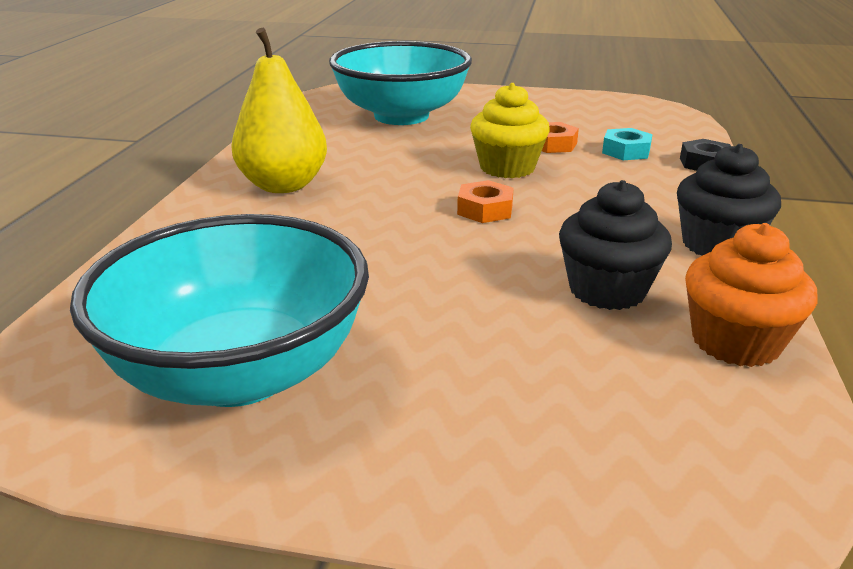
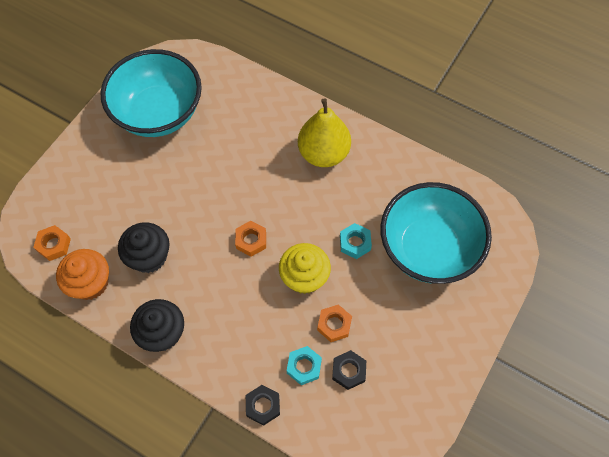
camera: 110 degrees right, 35 degrees up
(426, 148) = (355, 243): none -> turquoise nut
(599, 131) = (348, 371): none -> black nut
(722, 427) = (54, 245): none -> orange nut

